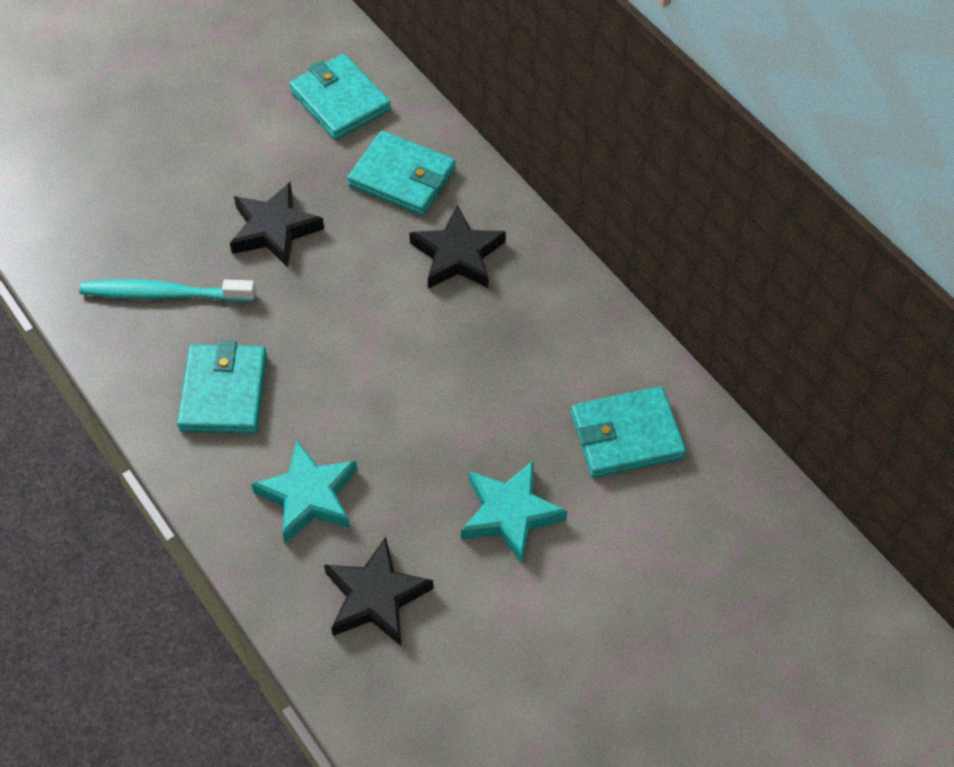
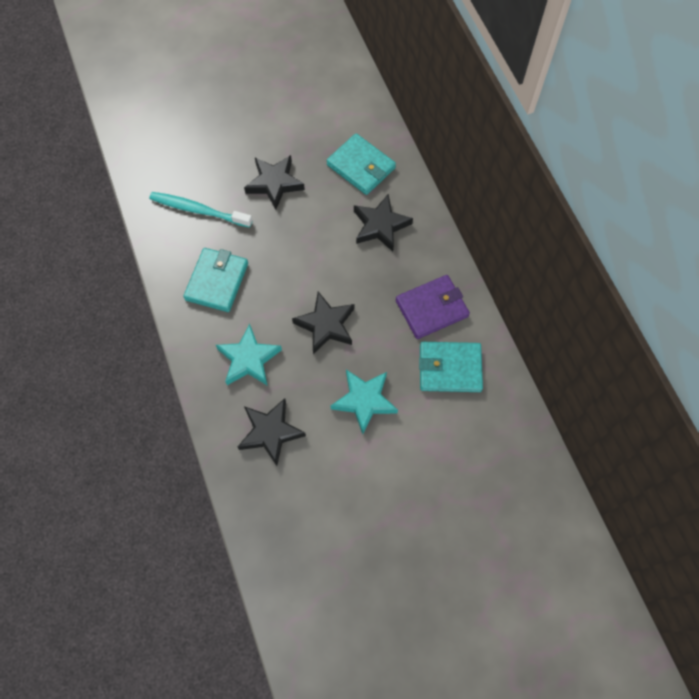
camera: 15 degrees right, 10 degrees up
(340, 101) = (337, 107): turquoise wallet -> none
(416, 417) = (326, 325): none -> black star
(572, 356) = (431, 308): none -> purple wallet

